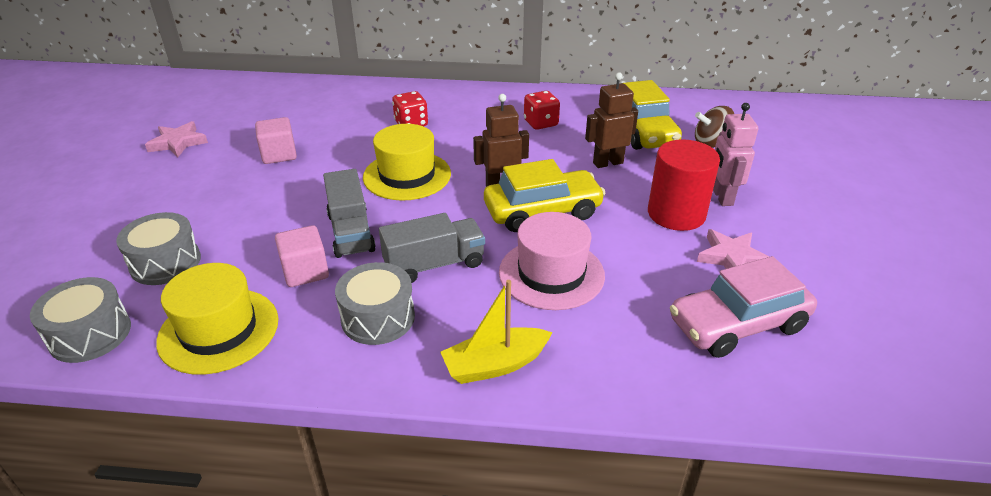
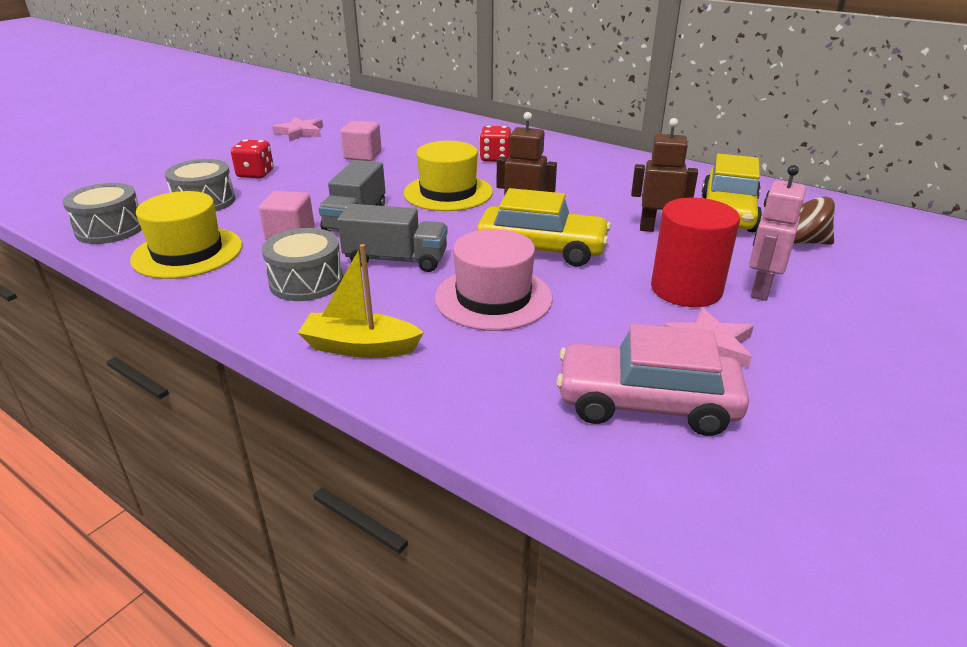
camera: 30 degrees right, 5 degrees down
(541, 123) = (621, 183): red dice -> red dice (255, 174)

